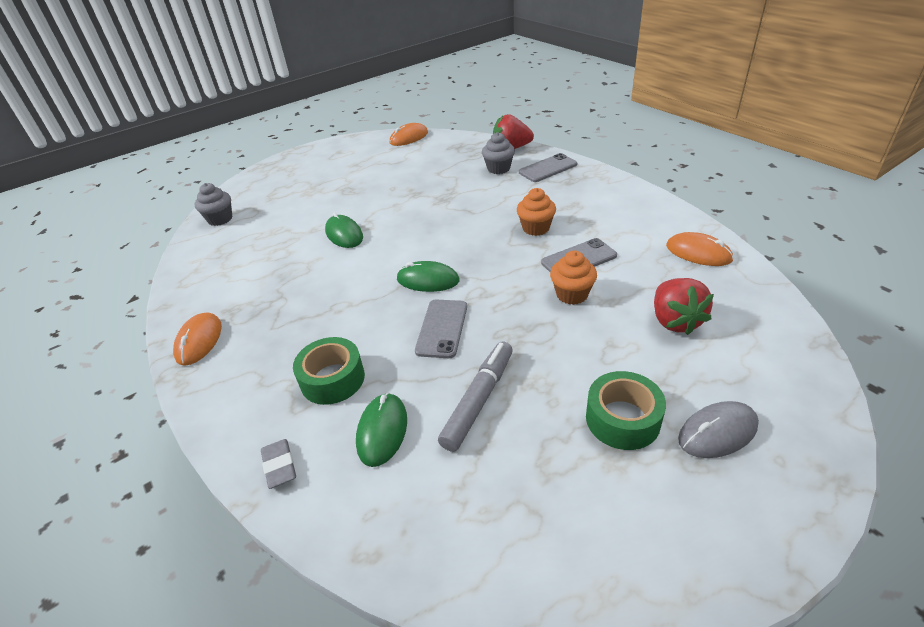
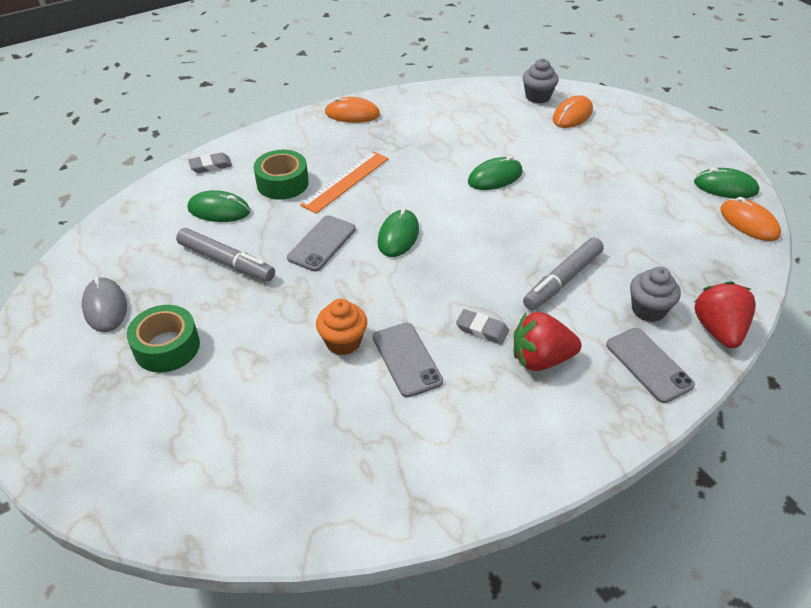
camera: 90 degrees right, 5 degrees up
(337, 326) = (345, 181): none -> orange ruler
(370, 144) = (725, 187): none -> green mouse
(442, 328) = (322, 243): grey phone -> grey phone turned 75 degrees counterclockwise
(475, 198) = (562, 280): none -> grey marker
(536, 228) = (482, 330): orange cupcake -> grey eraser
(675, 321) = (272, 420): red strawberry -> red strawberry (540, 359)
(698, 253) = (392, 487): orange mouse -> orange mouse (572, 115)
(717, 432) = (124, 408): grey mouse -> grey mouse (105, 307)

